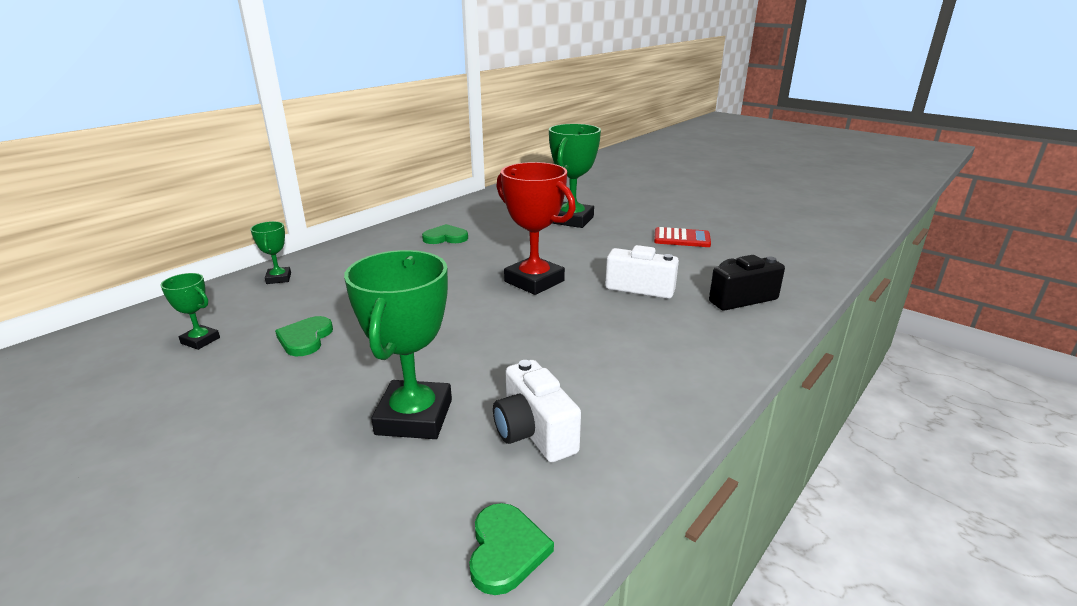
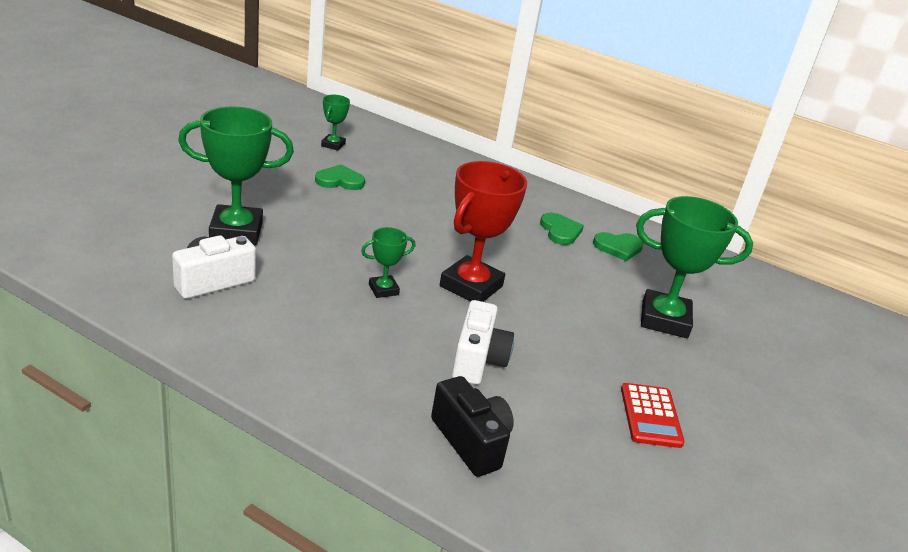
camera: 75 degrees right, 5 degrees up
(278, 278) = (436, 158): green trophy -> green trophy (383, 289)
(506, 550) = (98, 269): green heart -> green heart (618, 247)

